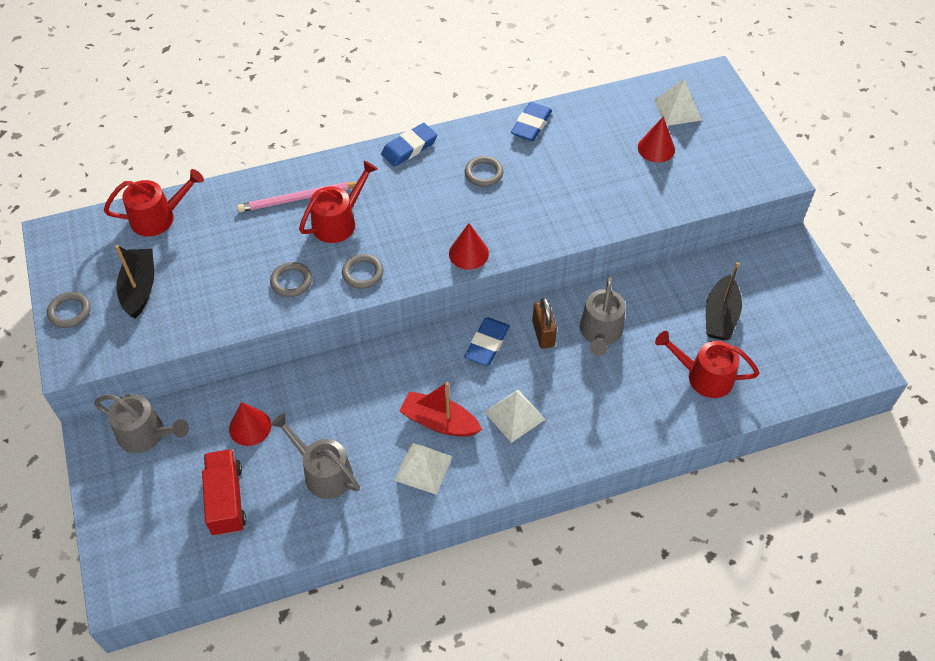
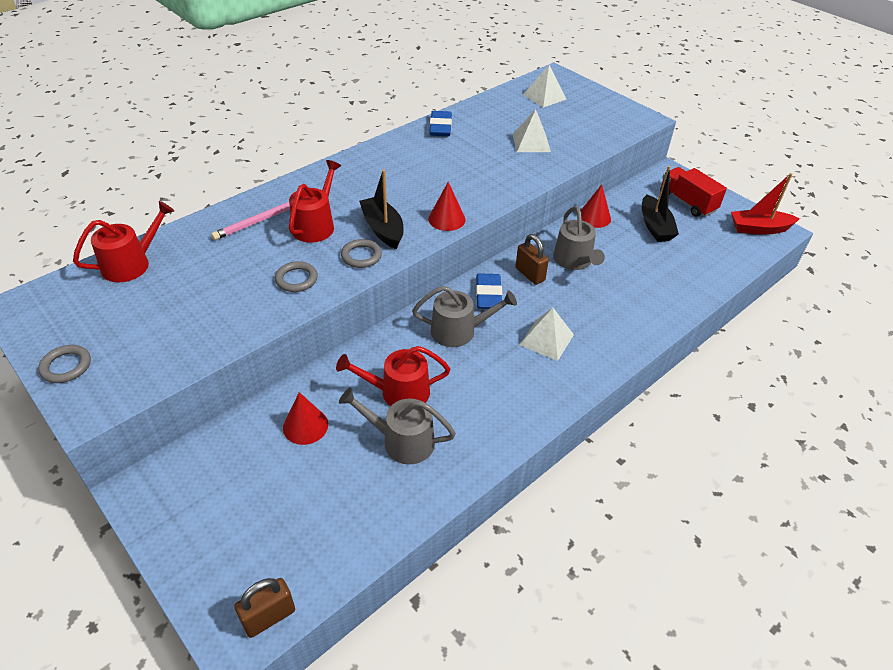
camera: 25 degrees left, 10 degrees down
(140, 288) = (139, 325): black boat -> black boat (383, 229)
(146, 434) = (195, 468): grey watering can -> grey watering can (459, 331)
(149, 584) = (269, 617): none -> brown padlock
(226, 500) = (315, 500): red truck -> red truck (687, 202)
(409, 148) = (348, 162): blue eraser -> none
(423, 468) = (494, 406): white pyramid -> white pyramid (531, 143)
(439, 422) = (485, 364): red boat -> red boat (759, 229)
(484, 173) = (423, 164): grey ring -> none
(656, 148) = (546, 121): red cone -> red cone (594, 217)
(704, 376) = (673, 268): red watering can -> red watering can (399, 392)

